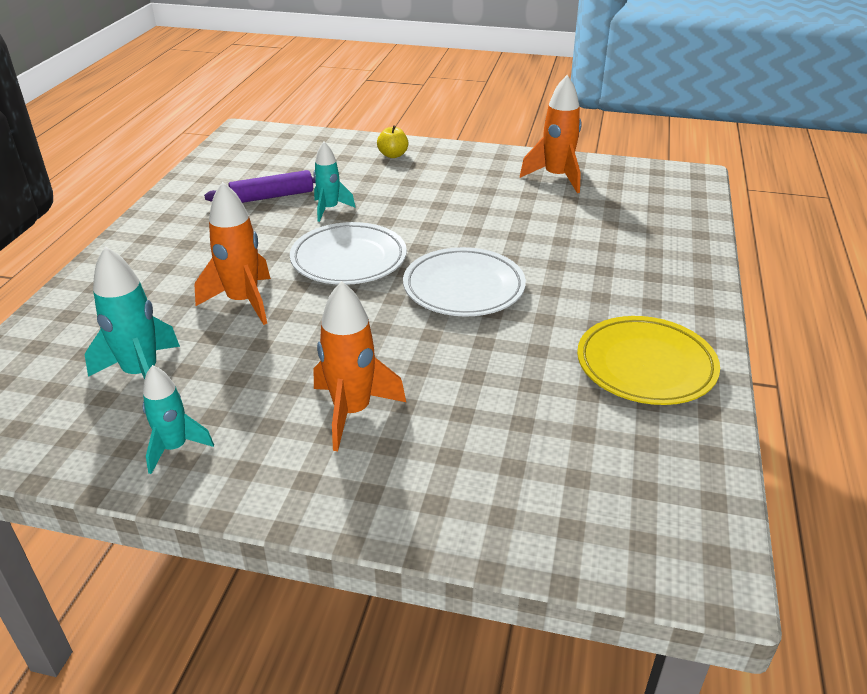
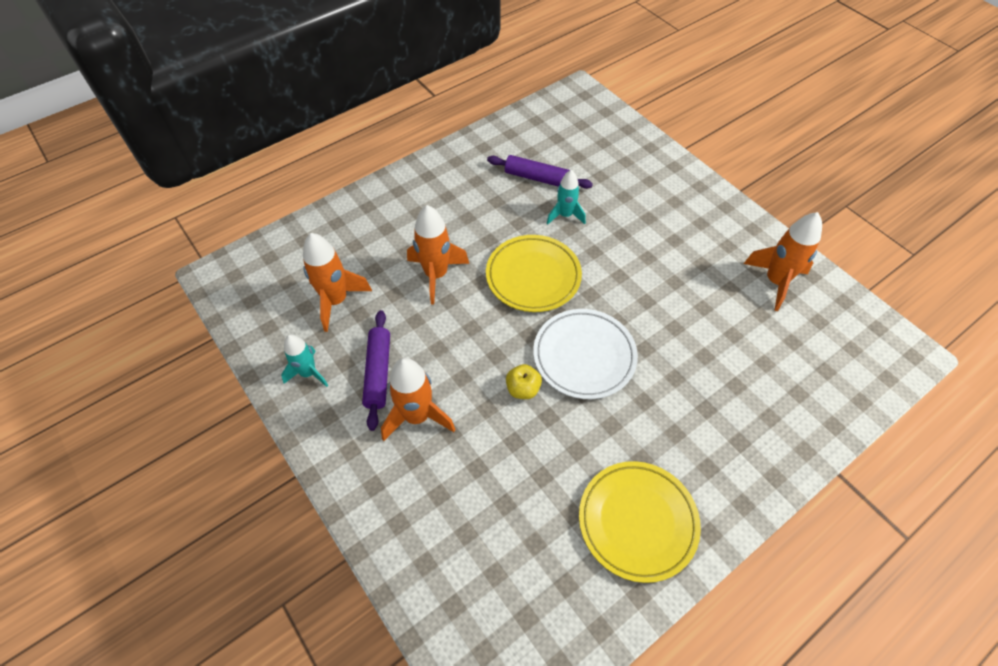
camera: 40 degrees right, 20 degrees up
(142, 374) = (336, 301): turquoise rocket -> orange rocket
(265, 402) = (378, 372): none -> purple rolling pin
(349, 259) = (533, 276): white plate -> yellow plate
(393, 155) = (665, 179): yellow apple -> yellow apple (523, 389)

